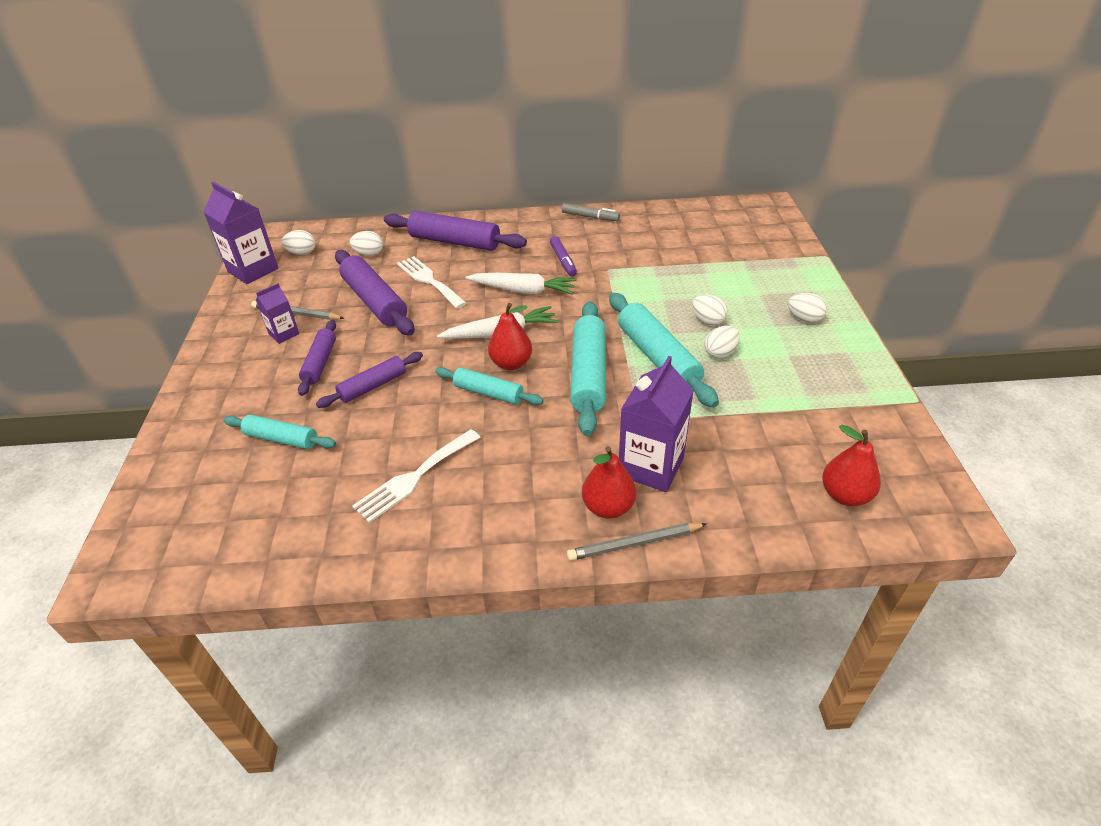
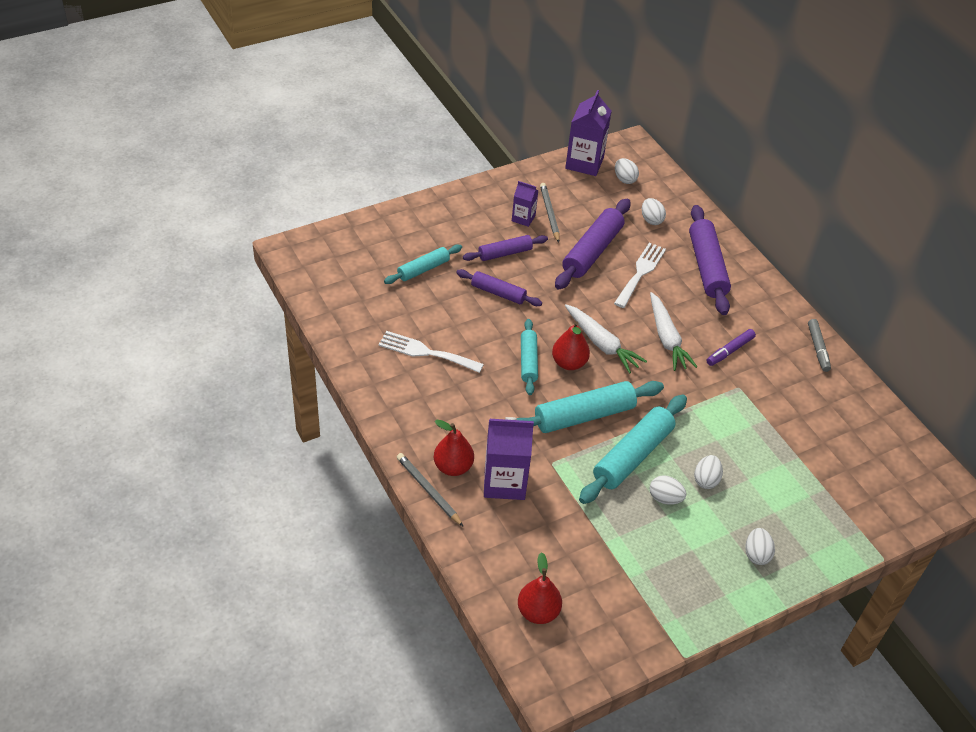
camera: 60 degrees right, 5 degrees up
(281, 439) = (423, 269): turquoise rolling pin -> turquoise rolling pin turned 60 degrees clockwise

